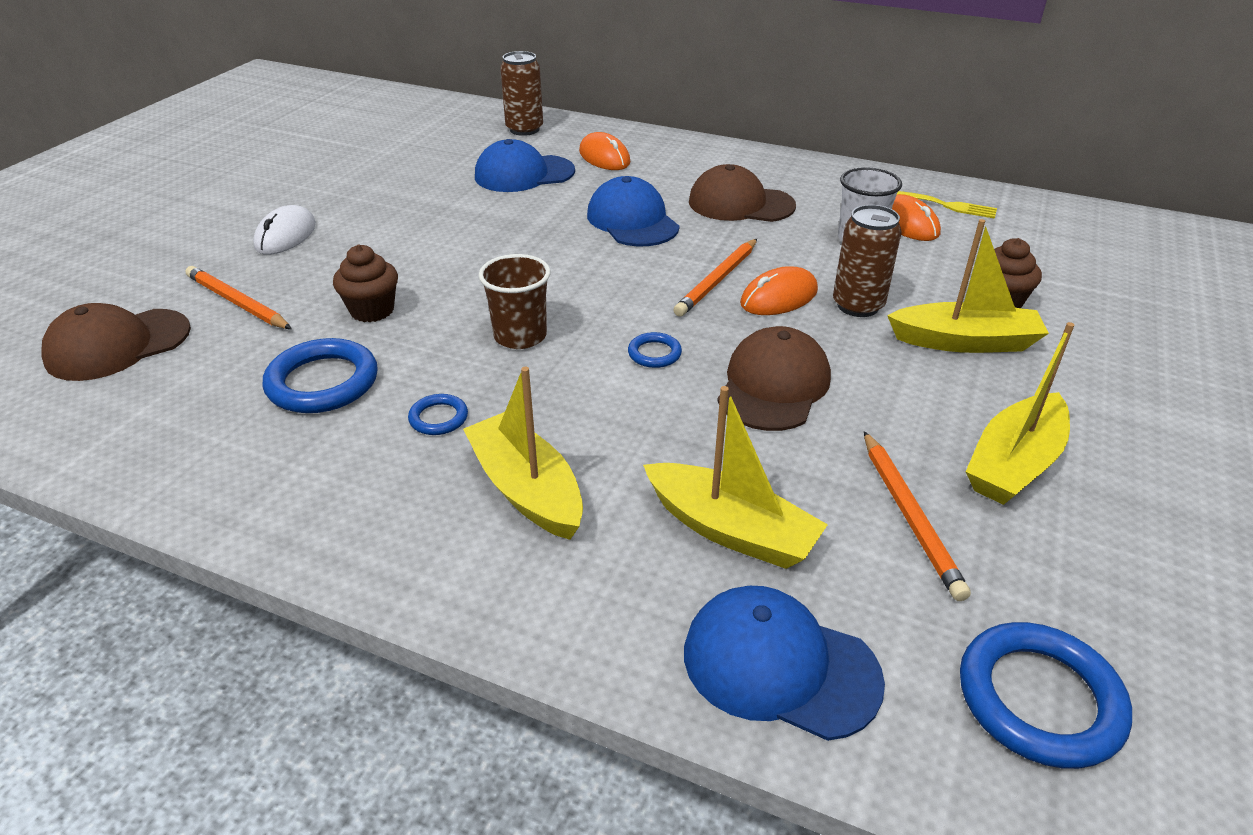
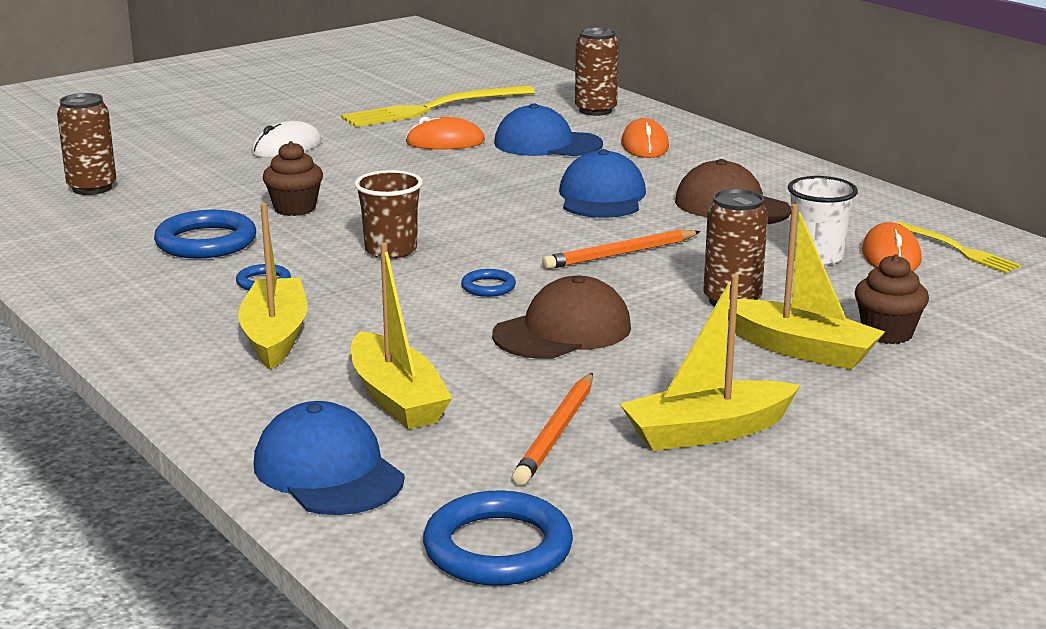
camera: 30 degrees right, 15 degrees down
(118, 345) = (92, 188): brown cap -> brown can
(237, 302) = (201, 182): orange pencil -> none
(381, 157) = (433, 108): none -> yellow fork
(779, 297) = (661, 278): orange mouse -> orange mouse (445, 142)

